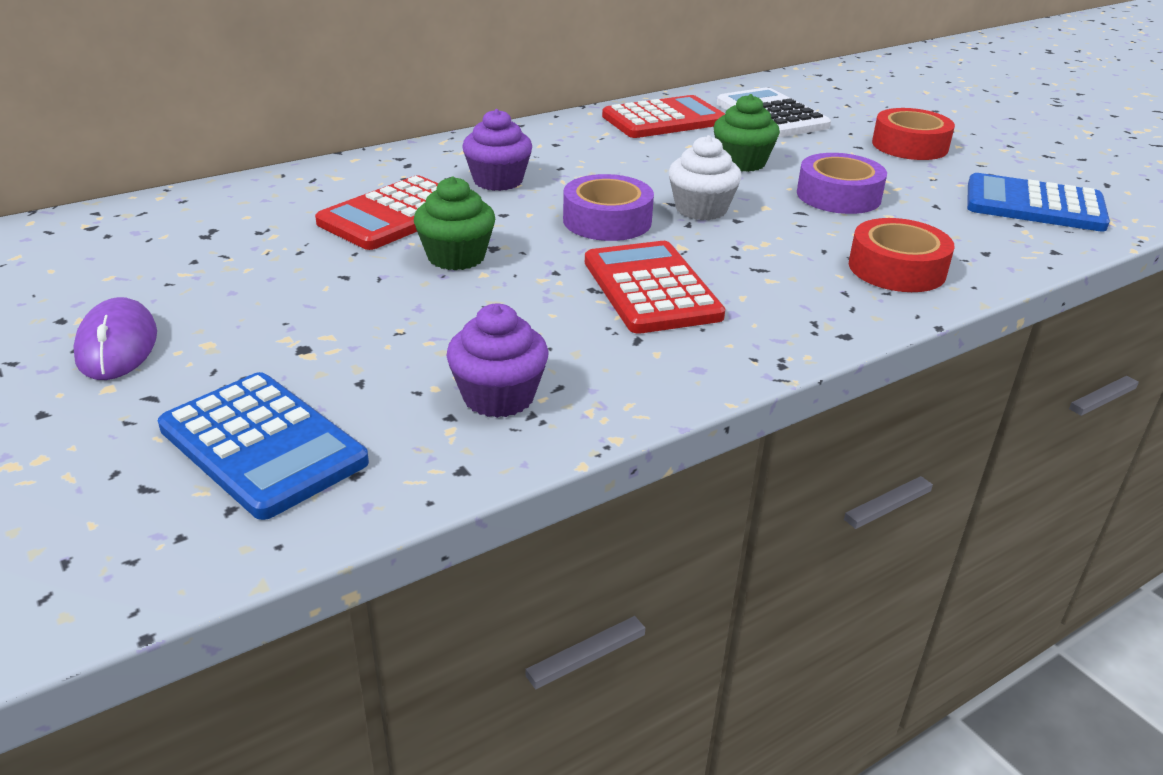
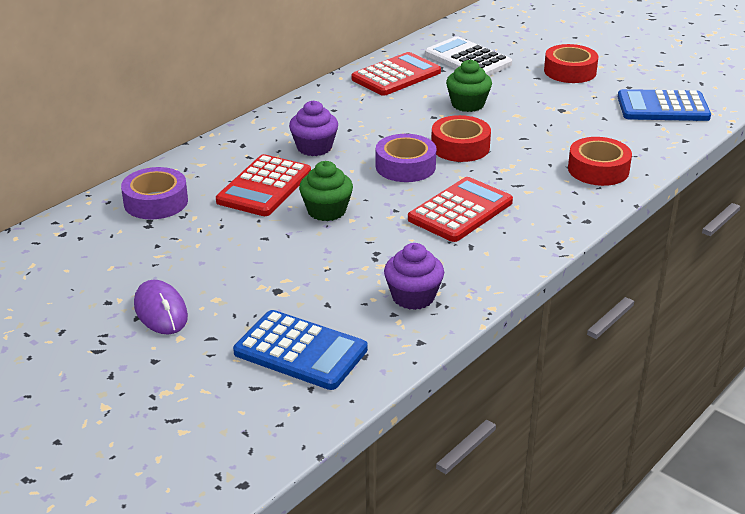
camera: 15 degrees left, 0 degrees up
(651, 289) = (460, 211): red calculator -> red calculator turned 75 degrees clockwise
(701, 209) = (460, 147): white cupcake -> red tape
(838, 196) = (541, 121): purple tape -> purple tape (156, 202)

